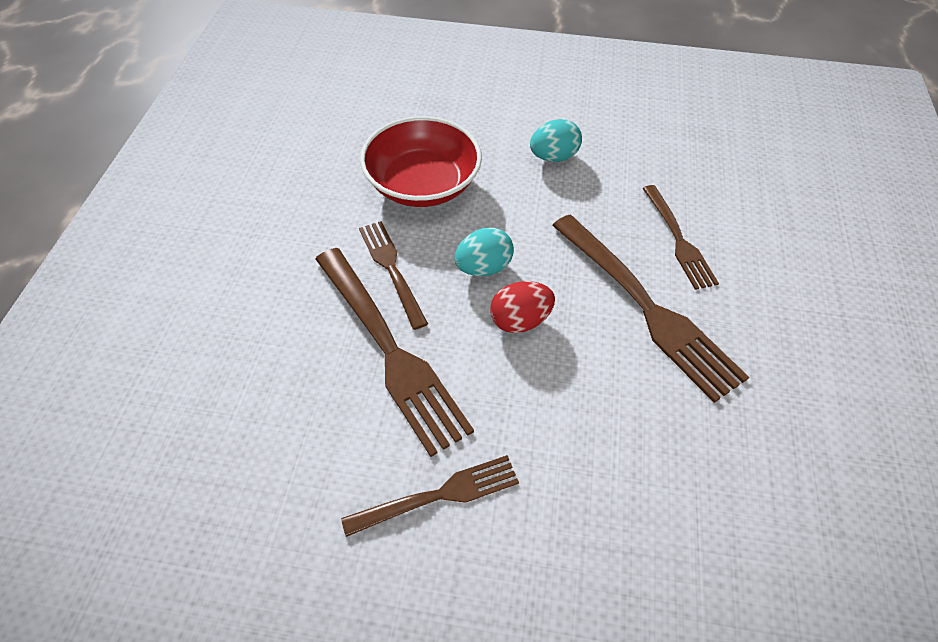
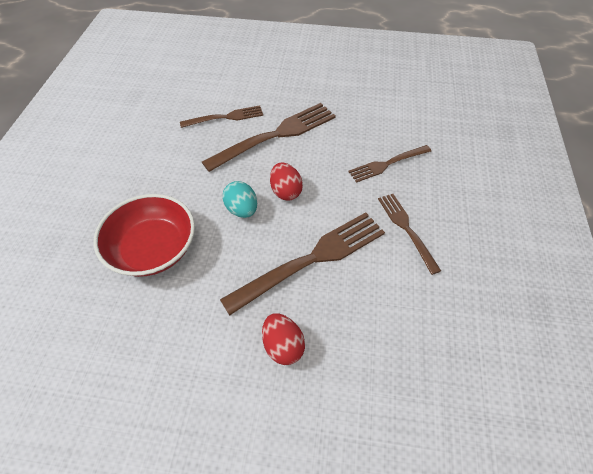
camera: 90 degrees left, 0 degrees up
(266, 315) = (283, 346): none -> red egg
(391, 269) = (240, 263): brown fork -> brown fork (387, 164)
(553, 157) = (139, 170): turquoise egg -> none

